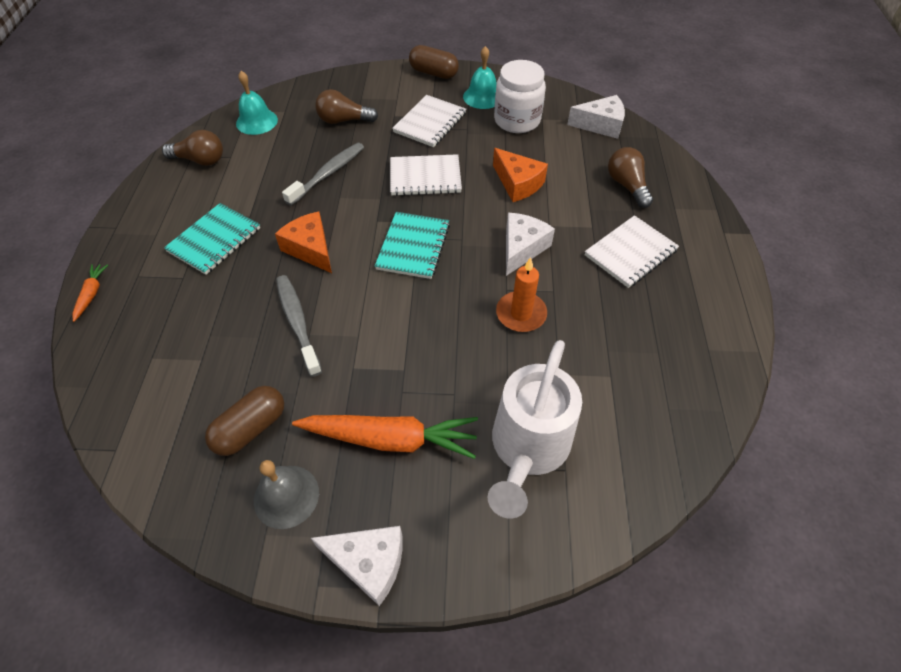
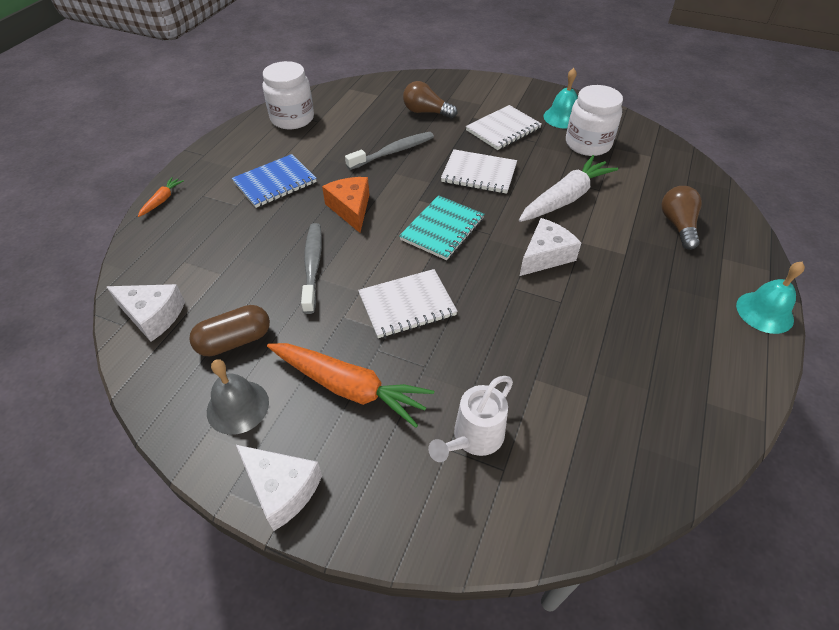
camera: 20 degrees right, 5 degrees down
(200, 160) = (292, 118): brown light bulb -> white jar
(214, 240) = (275, 183): turquoise notebook -> blue notebook
(257, 121) = (352, 98): turquoise bell -> turquoise bell (764, 312)
(433, 73) = (524, 89): brown capsule -> none
(517, 183) = (565, 198): orange cheese -> white carrot
(521, 314) = (519, 313): orange candle -> none
(527, 450) = (473, 438): white watering can -> white watering can, size x0.61
(600, 125) = (672, 165): white cheese -> white cheese (152, 316)
(630, 253) = (656, 288): white notebook -> white notebook (407, 305)

